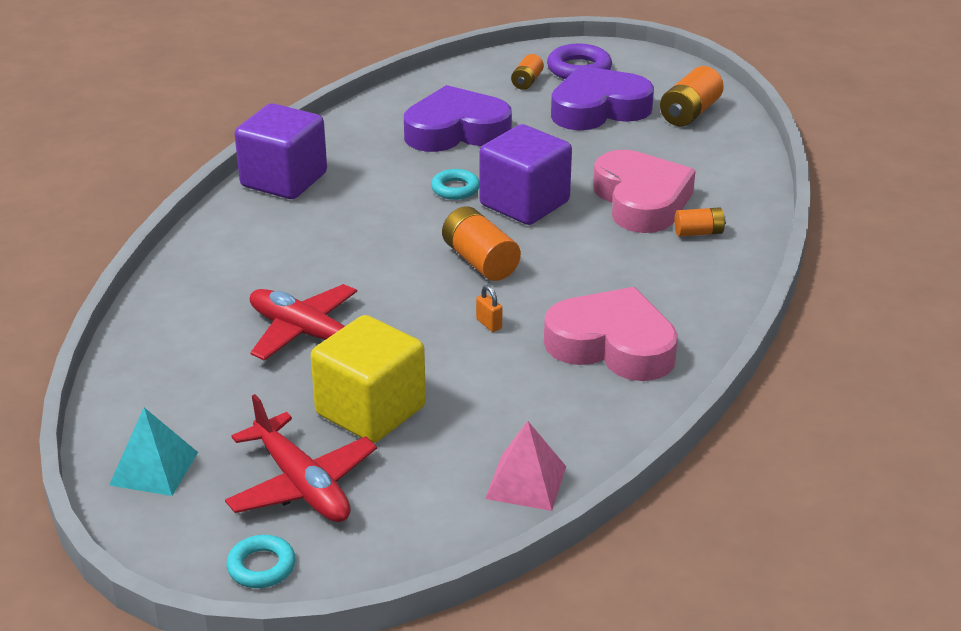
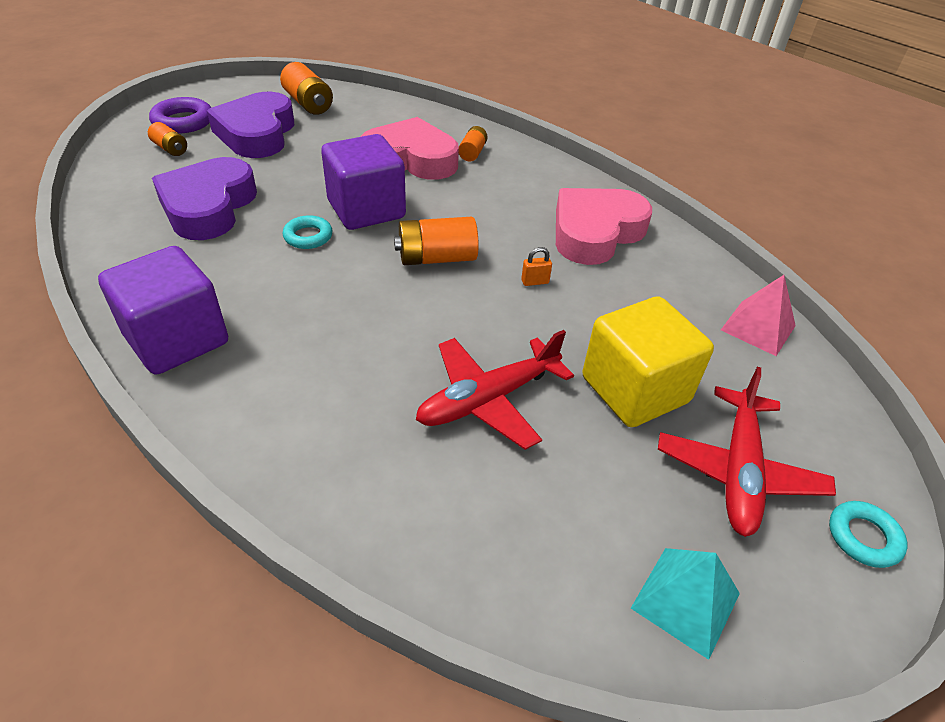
camera: 70 degrees left, 10 degrees up
(302, 485) = (738, 471): red plane -> red plane turned 120 degrees clockwise

